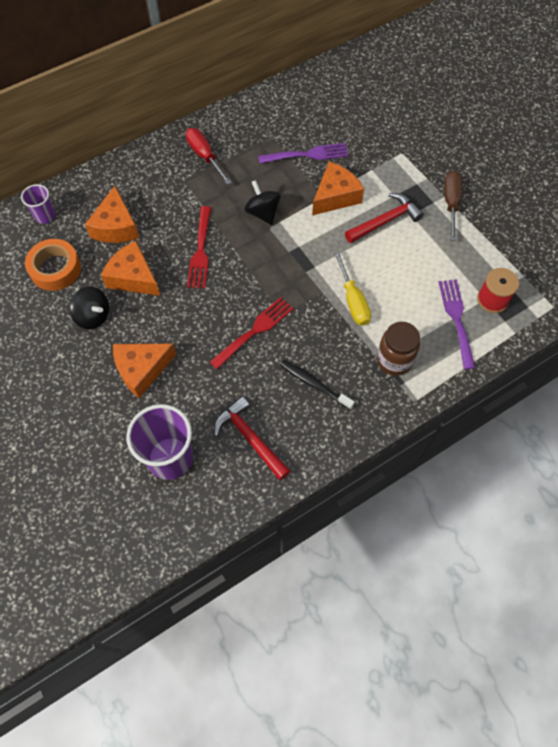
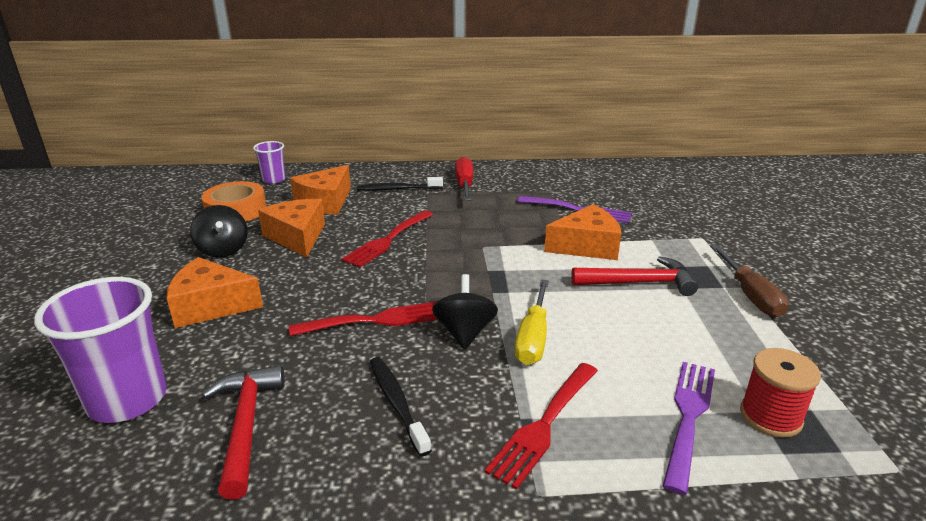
camera: 30 degrees right, 35 degrees down
(158, 185) = (398, 189): none -> black toothbrush
(263, 213) = (486, 234): black spinning top -> black spinning top (465, 332)
(394, 360) = (544, 425): brown jar -> red fork
(450, 203) = (750, 295): brown screwdriver -> brown screwdriver turned 135 degrees clockwise

